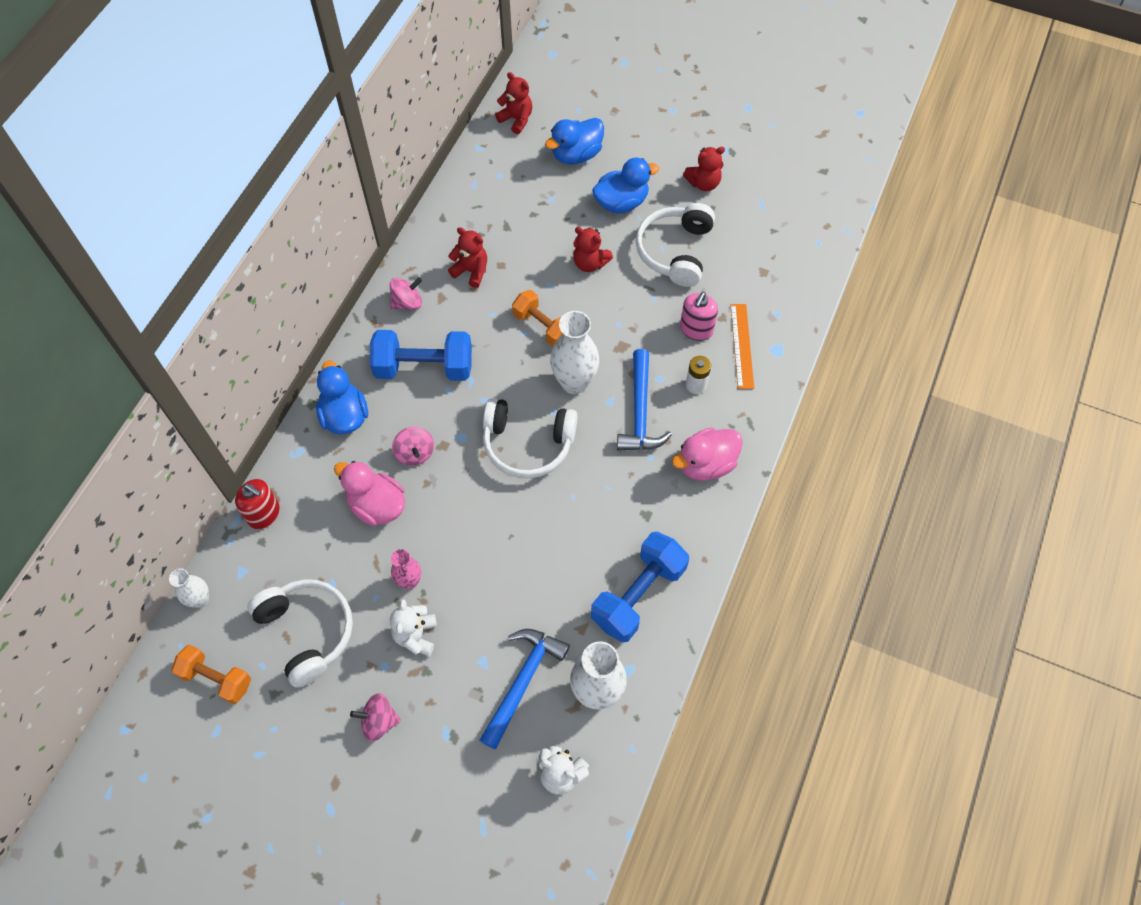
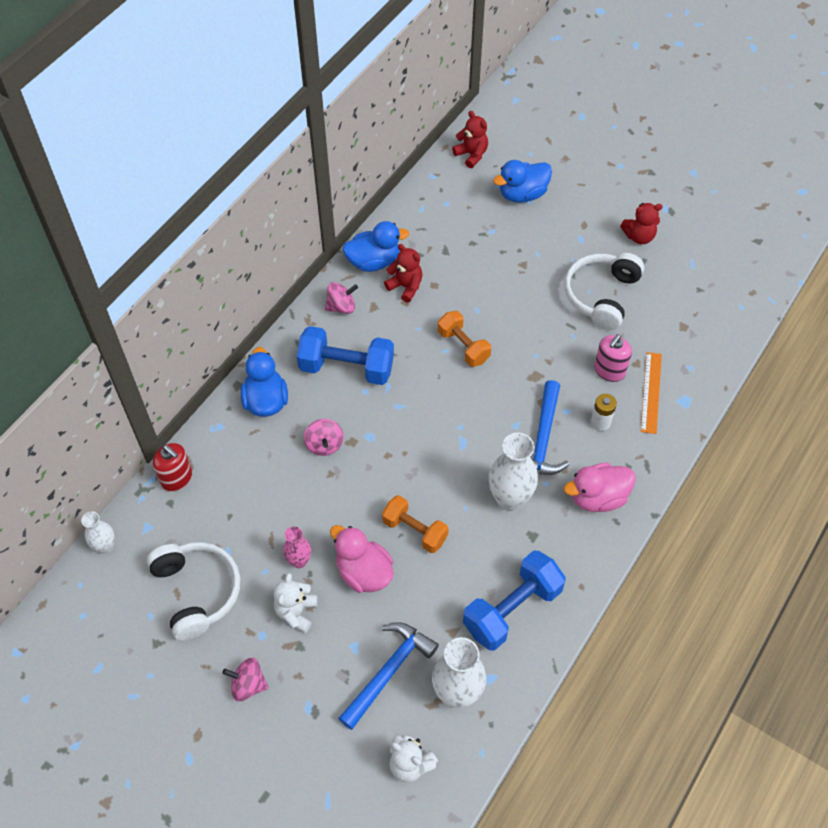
camera: 10 degrees right, 5 degrees down
(216, 678) = (107, 620): orange dumbbell -> orange dumbbell (415, 531)
(377, 505) = (281, 487): pink duck -> pink duck (363, 572)
(527, 444) = (431, 453): white headphones -> none
(574, 382) = (485, 402): white vase -> white vase (509, 499)
(590, 263) = (518, 295): red teddy bear -> none
(621, 202) = (557, 244): blue duck -> blue duck (373, 262)

